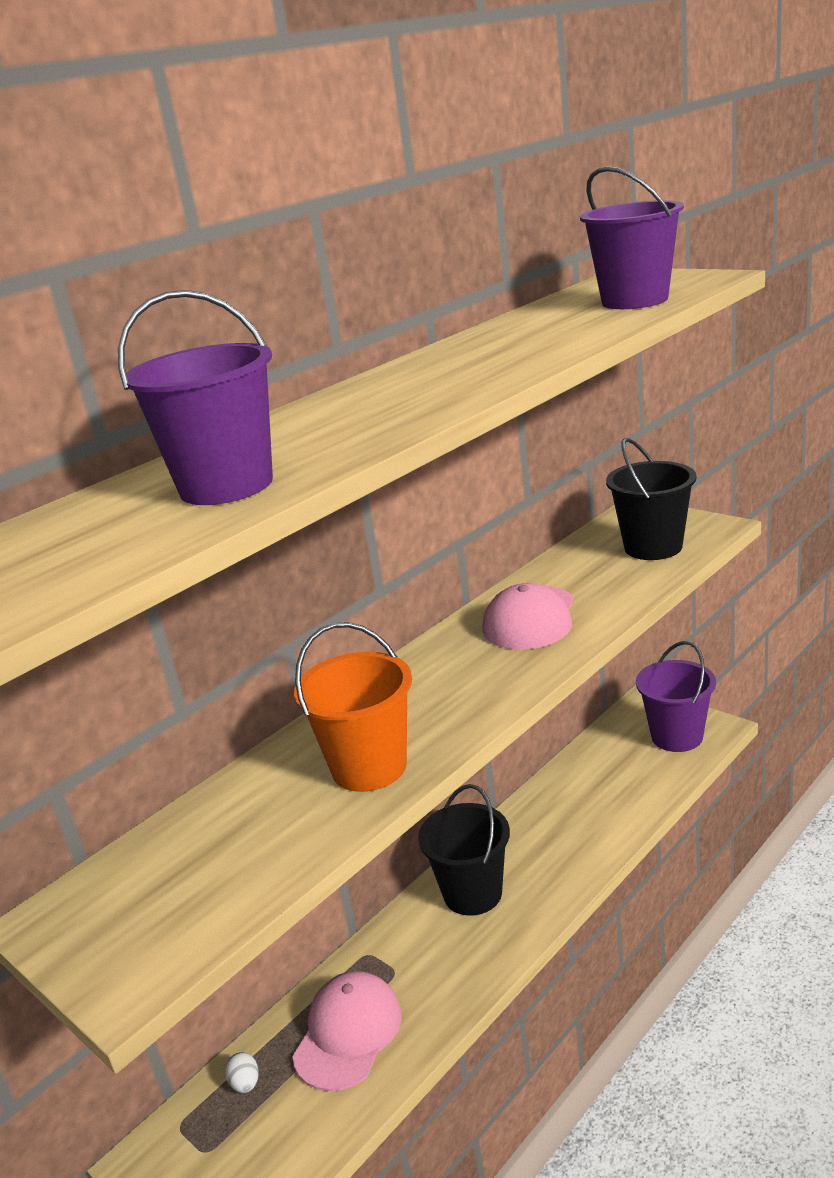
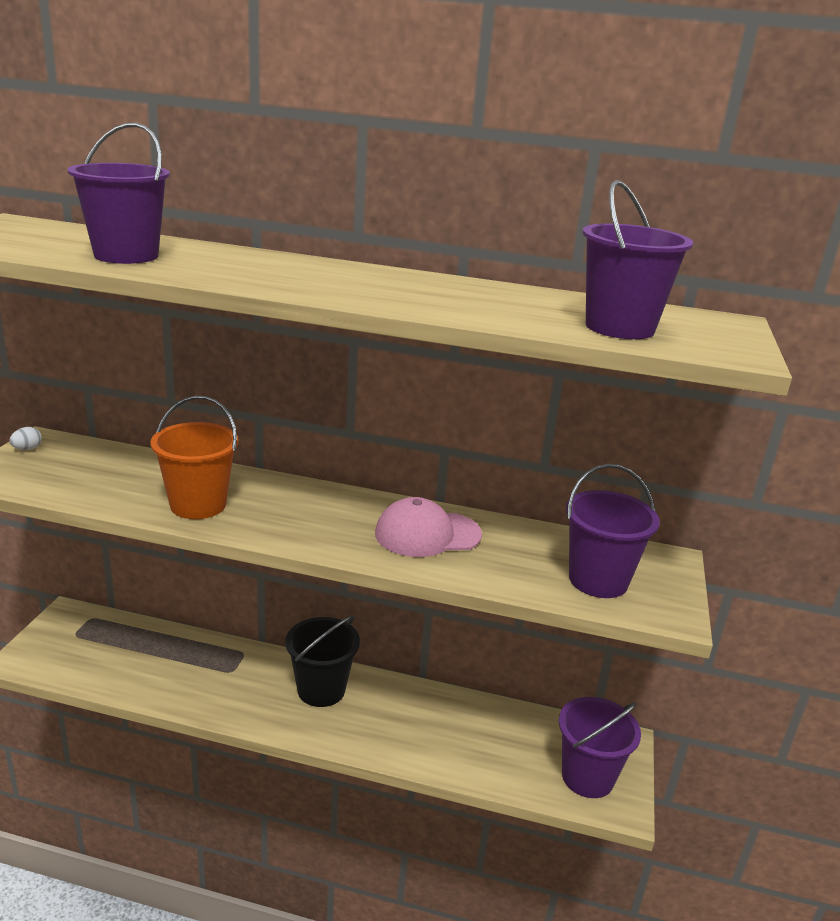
camera: 55 degrees right, 0 degrees up
(245, 1083) = (125, 633): white egg -> white egg (27, 449)
(348, 1033) = (173, 665): pink cap -> none
(653, 547) = (598, 580): black bucket -> purple bucket

